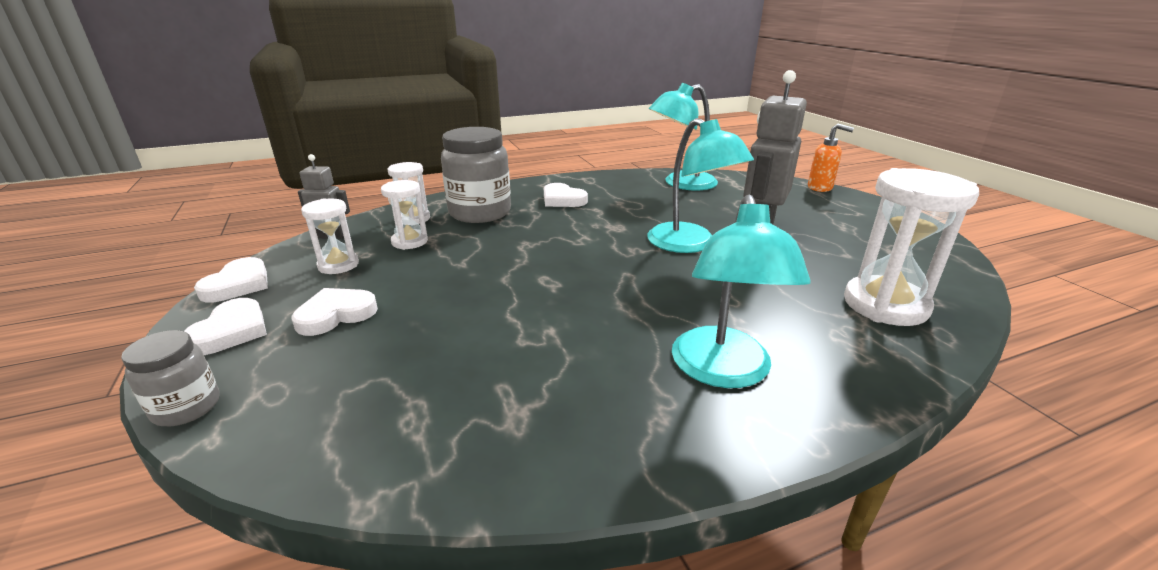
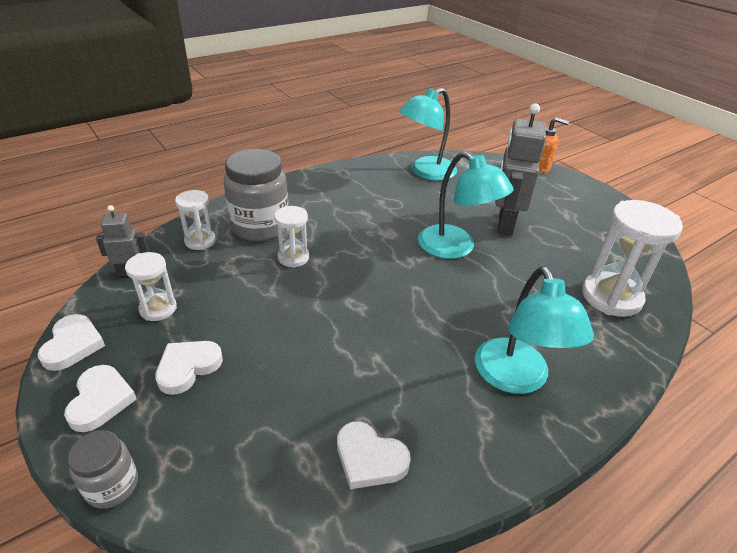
camera: 15 degrees left, 10 degrees up
(410, 242) = (211, 271): white hourglass -> white hourglass (293, 257)
(562, 199) = (329, 202): white heart -> white heart (369, 459)

